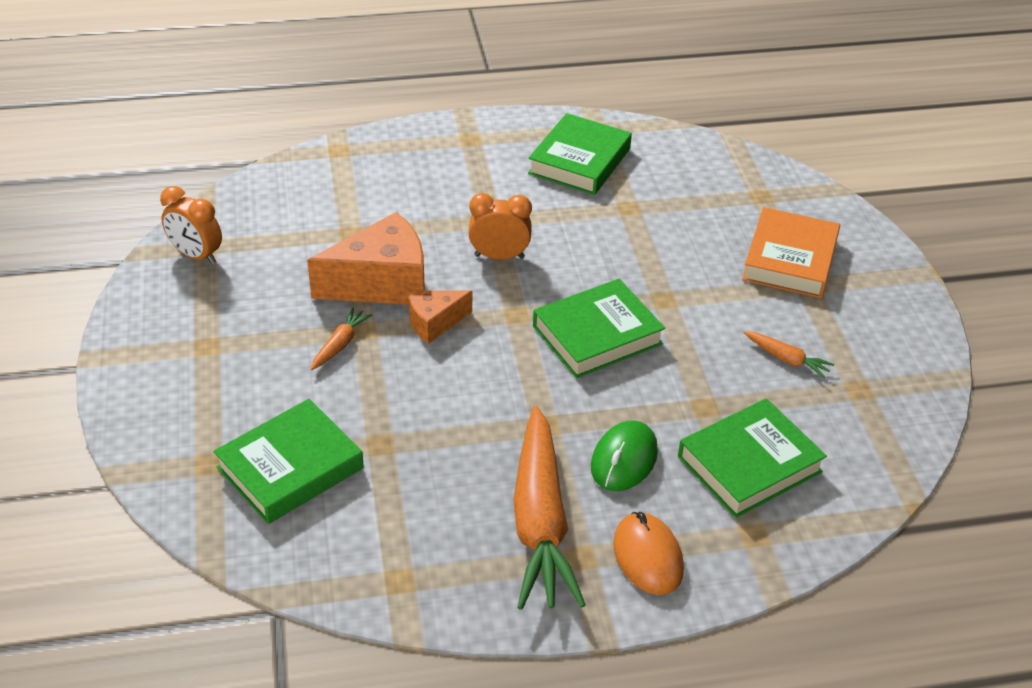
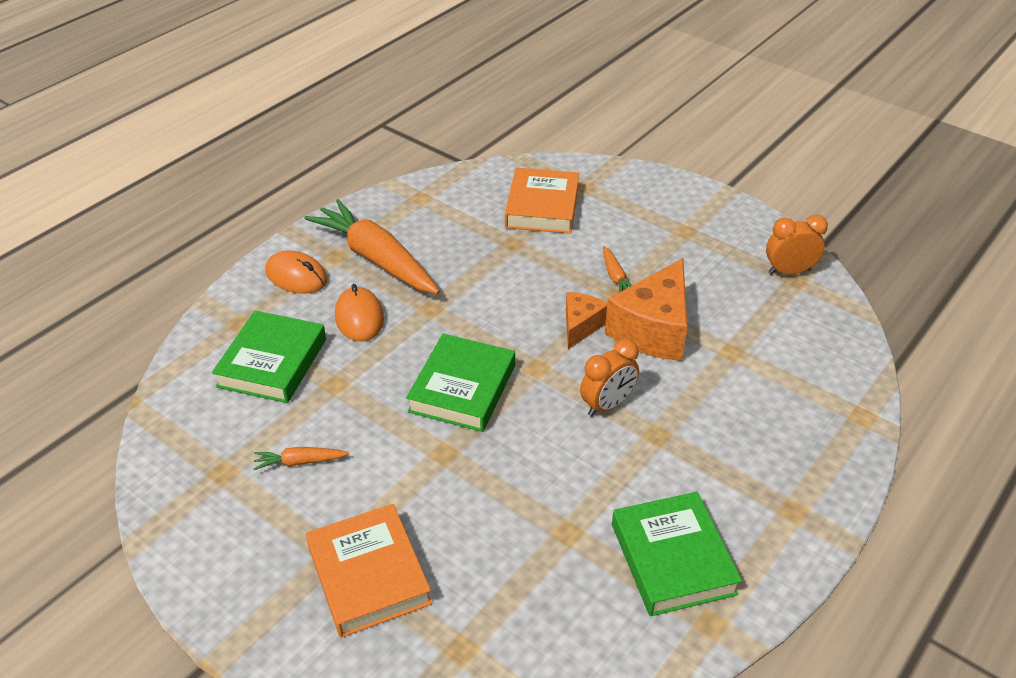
camera: 140 degrees right, 0 degrees up
(290, 468) = (542, 207): green book -> orange book
(624, 459) = (359, 317): green mouse -> orange mouse

